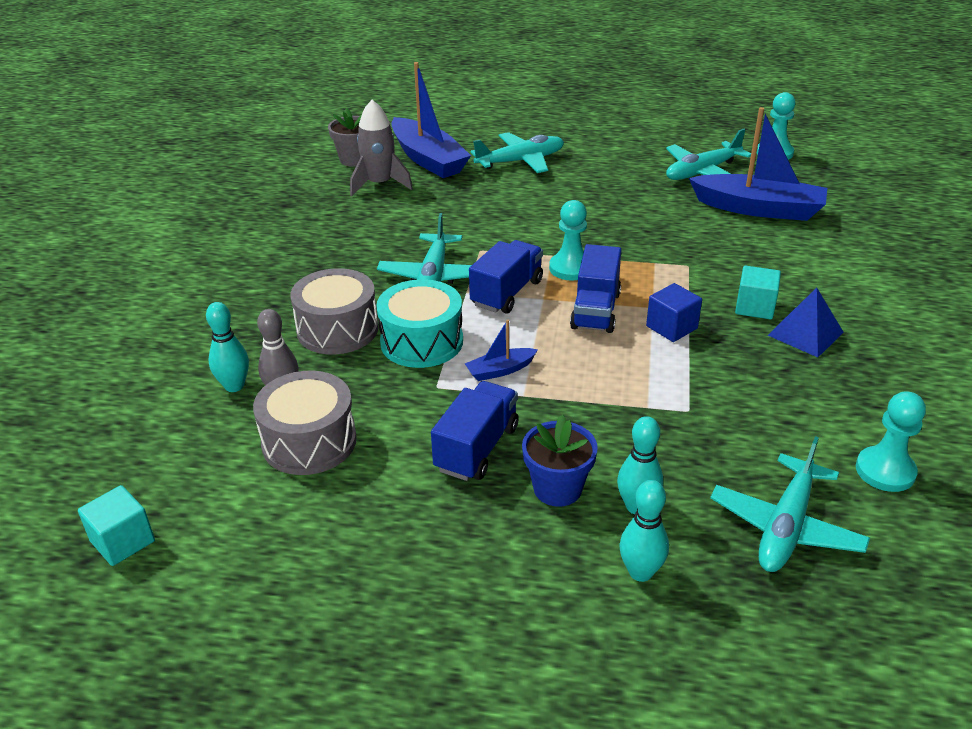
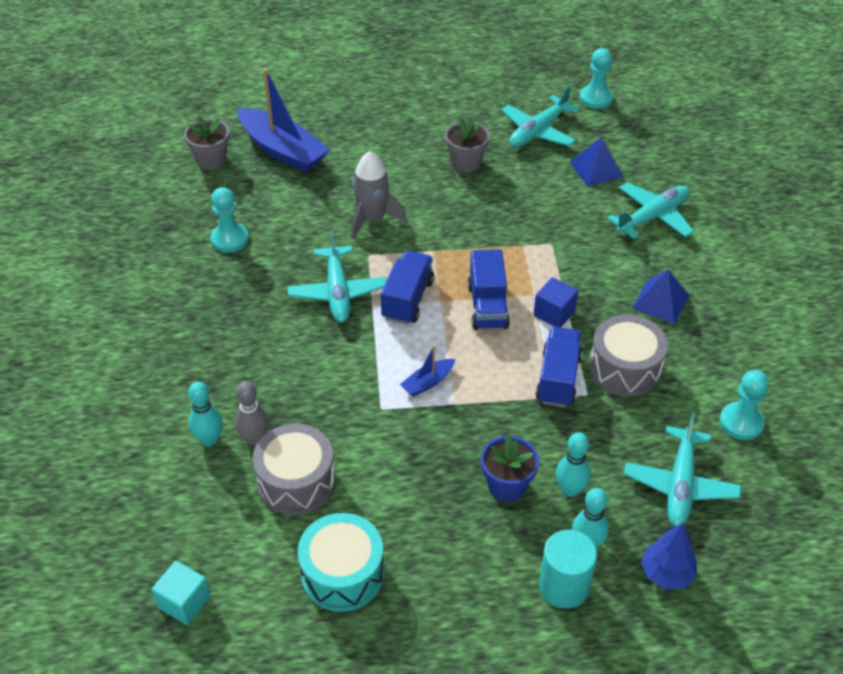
camera: 15 degrees left, 10 degrees up
(337, 329) = (275, 364): grey drum -> grey drum (625, 368)
(380, 184) = (248, 189): grey rocket -> grey rocket (372, 219)
(421, 342) = (352, 365): turquoise drum -> turquoise drum (342, 574)
(477, 448) = (433, 461): blue truck -> blue truck (558, 379)
(521, 161) = (371, 141): turquoise plane -> turquoise plane (652, 217)
(570, 268) = (453, 263): turquoise pawn -> turquoise pawn (229, 239)
(594, 616) = (564, 586): none -> turquoise cylinder
(614, 188) = (466, 163): none -> grey flower pot
(742, 628) = (666, 573): none -> blue tree
(755, 307) = (615, 280): turquoise cube -> none
(759, 209) = (596, 169): blue boat -> blue pyramid

